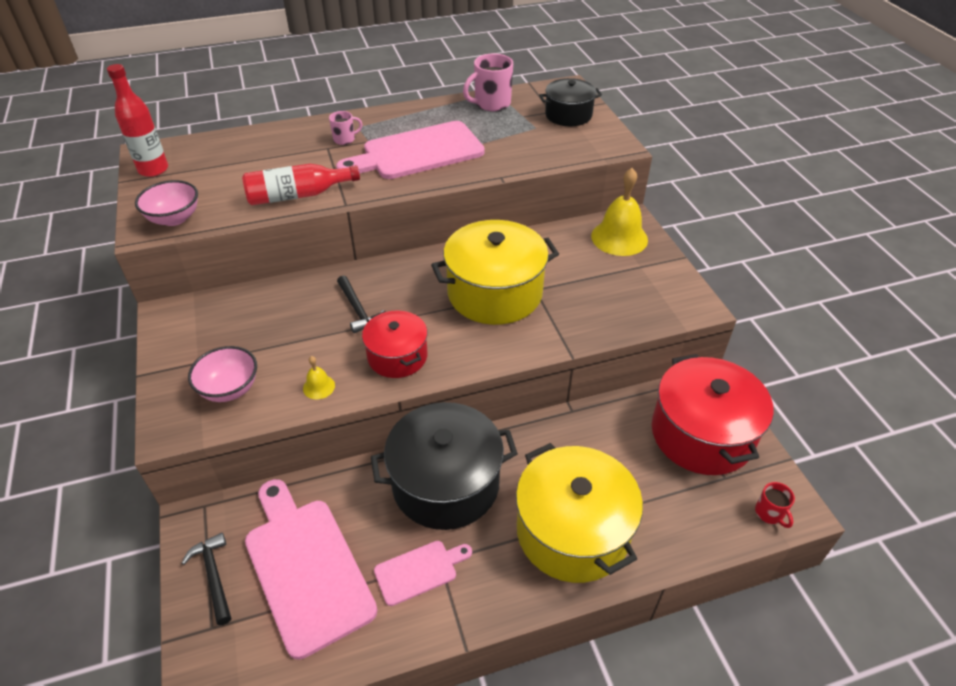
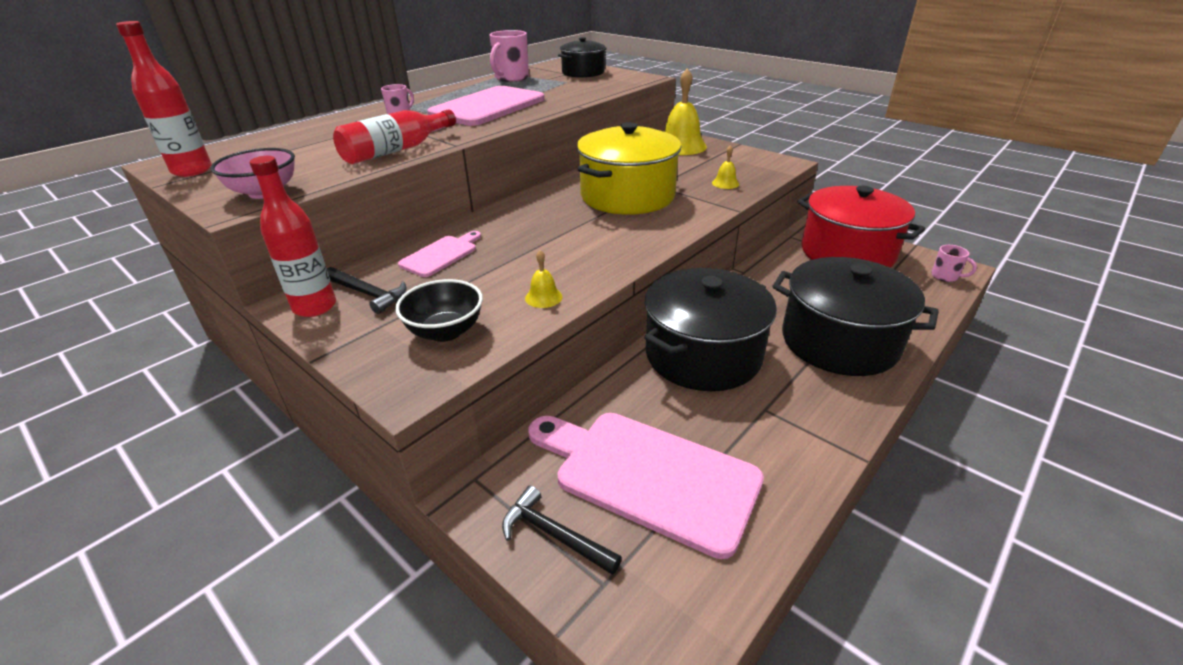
camera: 30 degrees left, 10 degrees down
(174, 323) = (315, 307): none -> red bottle
(230, 389) = (445, 331): pink bowl -> black bowl
(358, 310) = (516, 238): black hammer -> black hammer (368, 294)
(397, 356) = (594, 254): red pot -> none
(419, 571) = (757, 424): pink cutting board -> pink cutting board (441, 255)
(572, 531) = (839, 341): yellow pot -> black pot
(602, 313) = (725, 183): none -> yellow bell
(769, 513) = (945, 276): red mug -> pink mug

